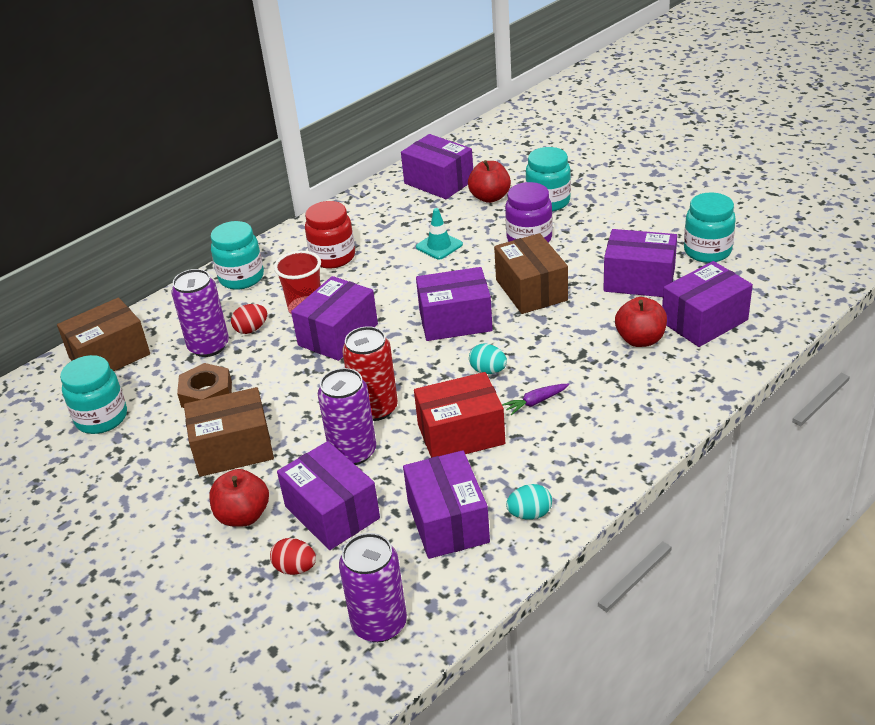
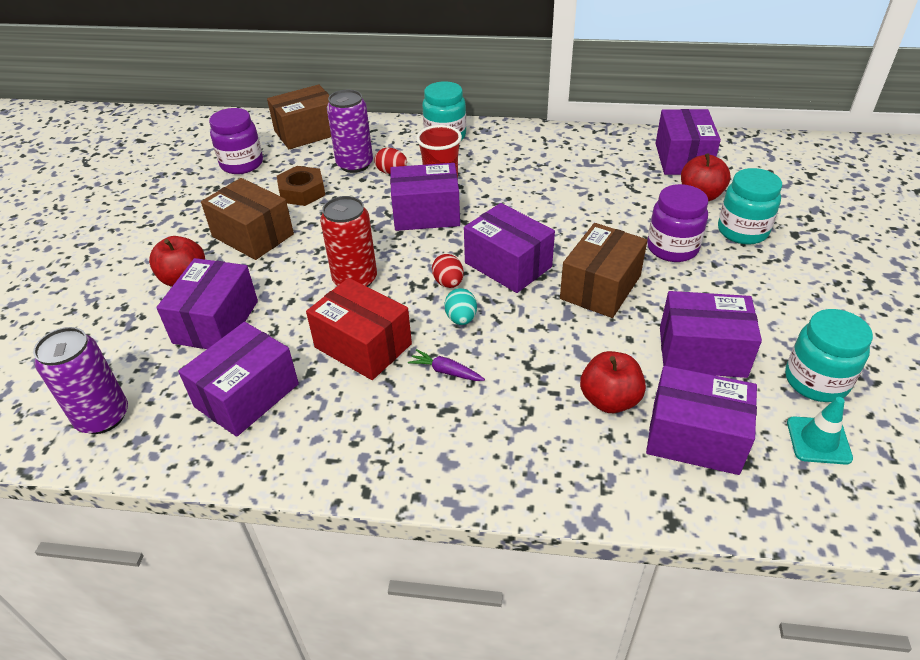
camera: 50 degrees right, 5 degrees up
(101, 418) = (242, 164): turquoise jar -> purple jar
(109, 356) = (307, 132): brown box -> brown box turned 45 degrees counterclockwise
(295, 568) = (142, 336): red egg -> red egg (448, 283)
(333, 257) = (517, 161): red jar -> none
(353, 452) = (293, 295): purple can -> none
(439, 246) = (597, 204): turquoise traffic cone -> turquoise traffic cone (818, 440)
(530, 514) = (291, 446): turquoise egg -> none
(639, 280) = (702, 352): purple box -> purple box turned 60 degrees counterclockwise

